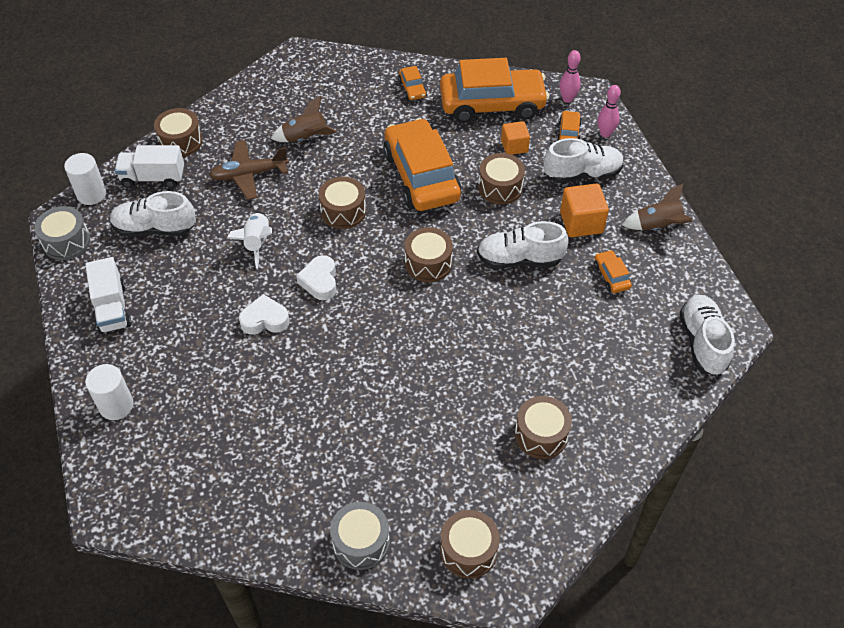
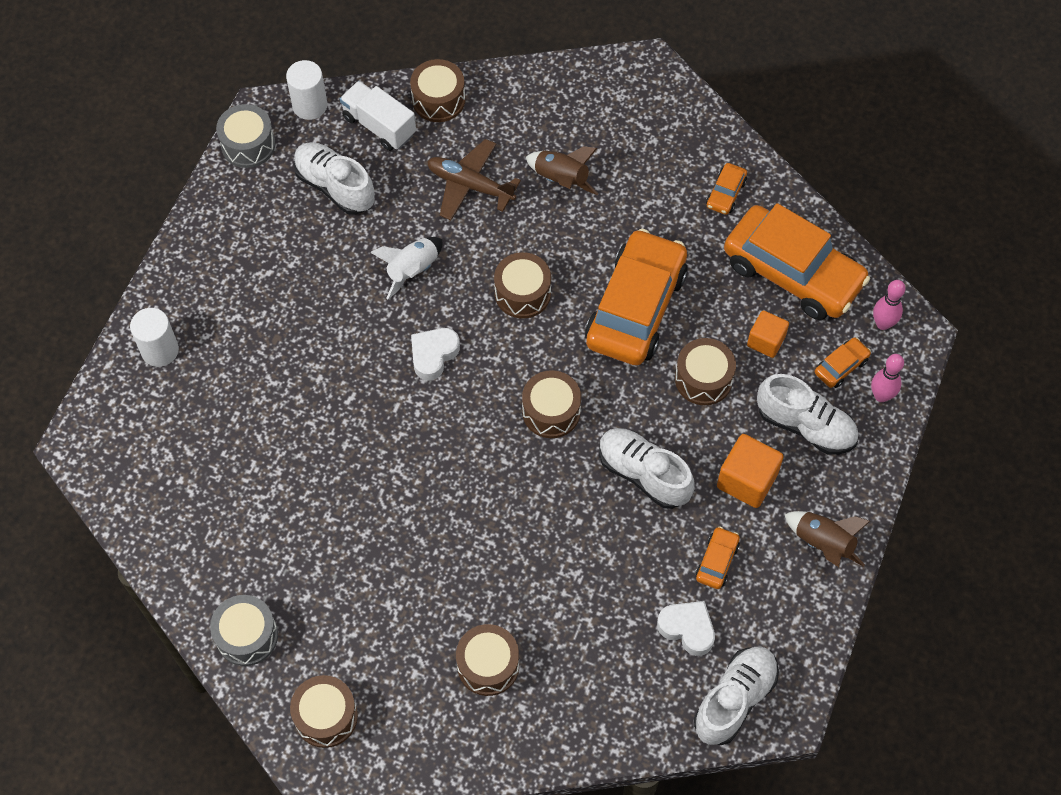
camera: 40 degrees right, 10 degrees up
(112, 308) = (232, 247): white truck -> none
(265, 320) = (350, 359): white heart -> white heart (687, 629)

